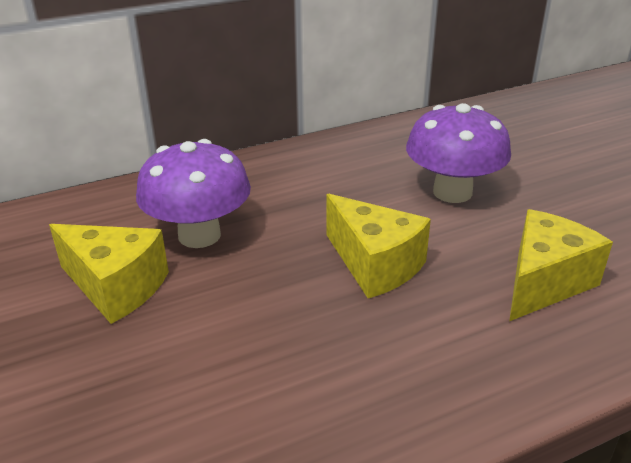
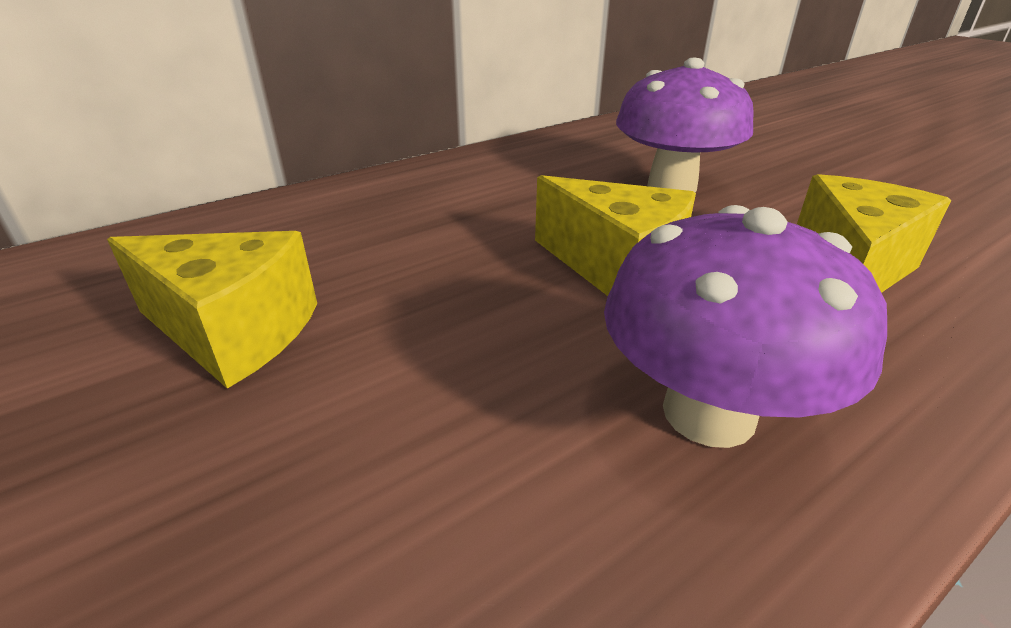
camera: 10 degrees left, 0 degrees up
(199, 235) = (356, 254): purple mushroom -> purple mushroom (708, 413)

